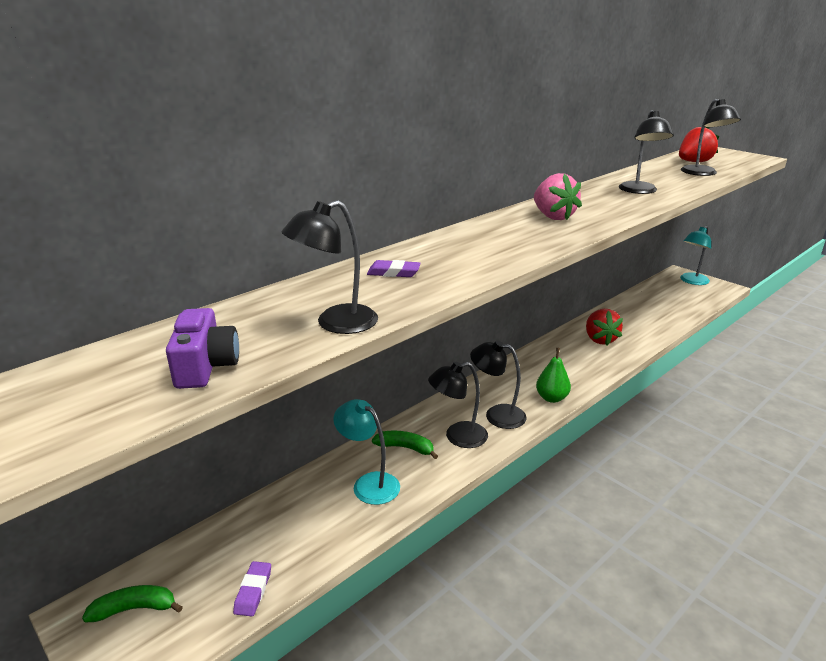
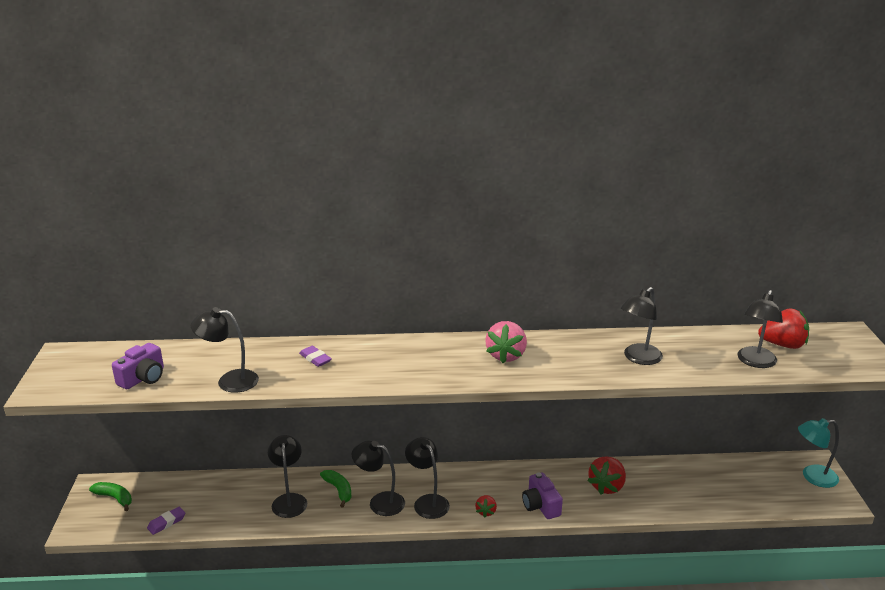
camera: 40 degrees right, 0 degrees up
(369, 483) = (289, 500): turquoise lamp -> black lamp
(551, 398) = (486, 512): green pear -> red strawberry
(580, 373) = (540, 505): none -> purple camera

